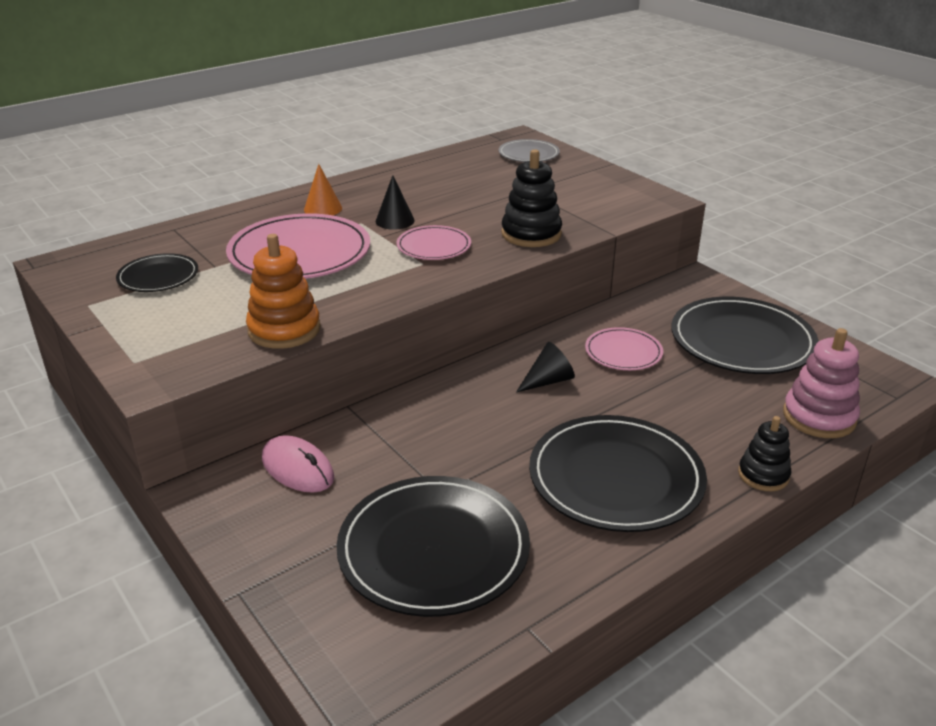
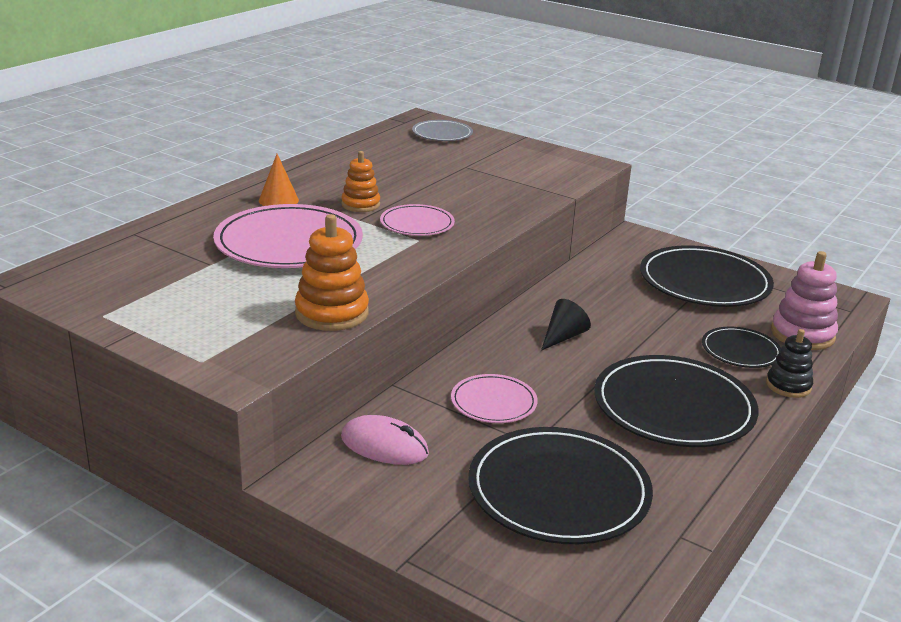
camera: 20 degrees left, 5 degrees down
(158, 276) = (157, 280): black plate -> black plate (740, 351)
(395, 221) = (360, 204): black cone -> orange stacking toy
(531, 234) = (499, 204): black stacking toy -> none
(623, 352) = (612, 304): pink plate -> pink plate (493, 402)

